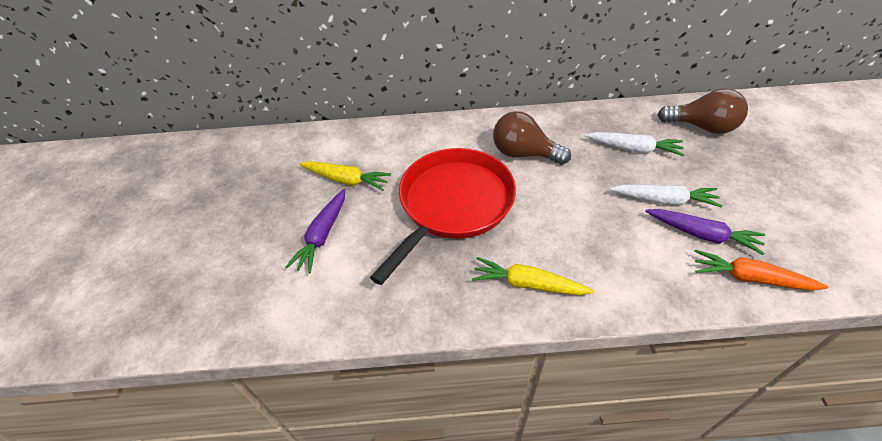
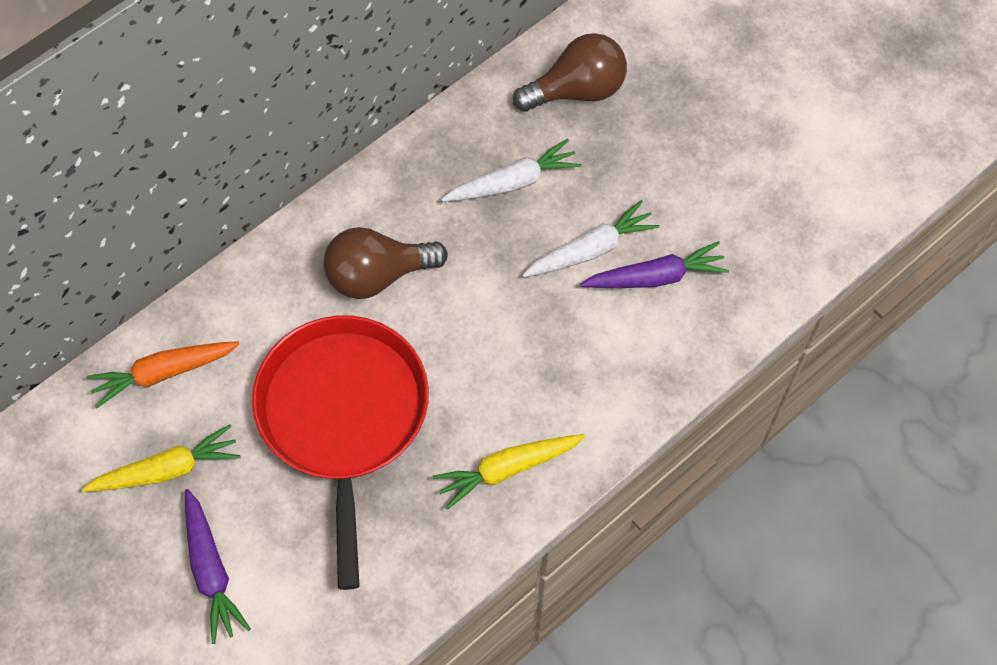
camera: 40 degrees left, 15 degrees up
(750, 278) = (728, 308): orange carrot -> orange carrot (164, 373)

